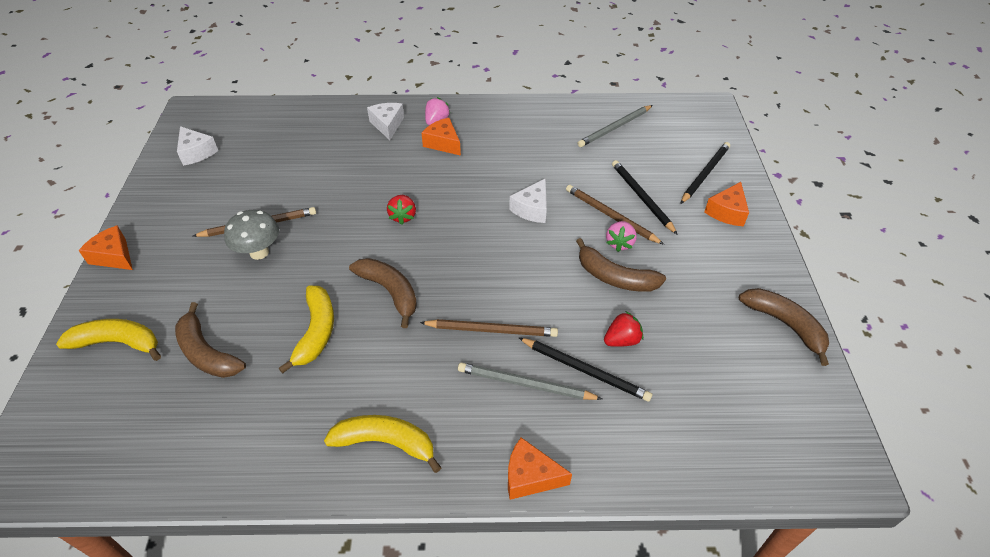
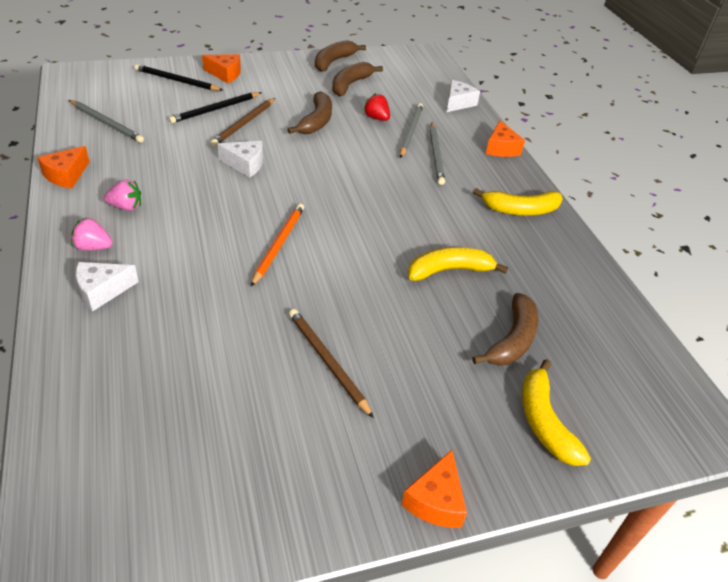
camera: 110 degrees left, 5 degrees down
(196, 152) = (187, 506): white cheese -> white cheese (458, 103)
(259, 252) = (371, 346): grey mushroom -> none
(386, 442) = (520, 210): yellow banana -> yellow banana turned 90 degrees counterclockwise
(390, 292) = (383, 234): brown banana -> brown banana (350, 84)
(403, 216) = (278, 244): red strawberry -> orange pencil
(443, 143) = (141, 235): orange cheese -> orange cheese (66, 175)
(492, 330) = (396, 174): brown pencil -> none
(585, 370) = (410, 131): black pencil -> grey pencil
(619, 243) = (277, 119): pink strawberry -> pink strawberry (126, 207)

